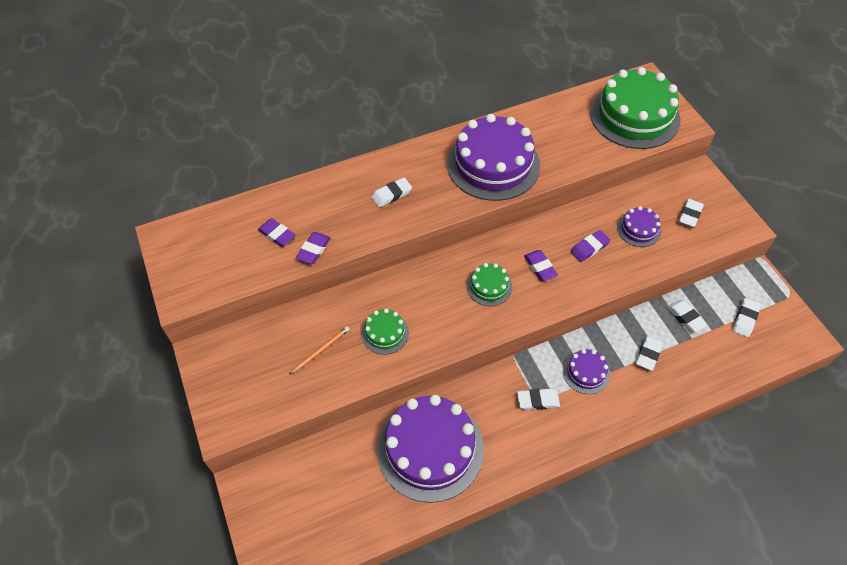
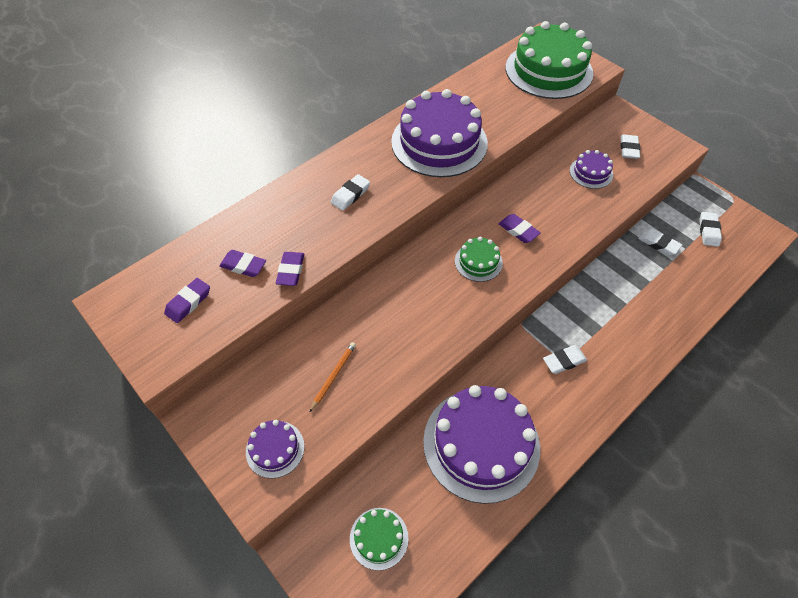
camera: 20 degrees left, 0 degrees up
(385, 333) = (394, 338): green cake -> green cake (379, 538)
(586, 372) = (595, 320): purple cake -> purple cake (275, 449)
(589, 248) = (555, 201): purple eraser -> purple eraser (188, 302)
(648, 354) = (642, 286): white eraser -> none

